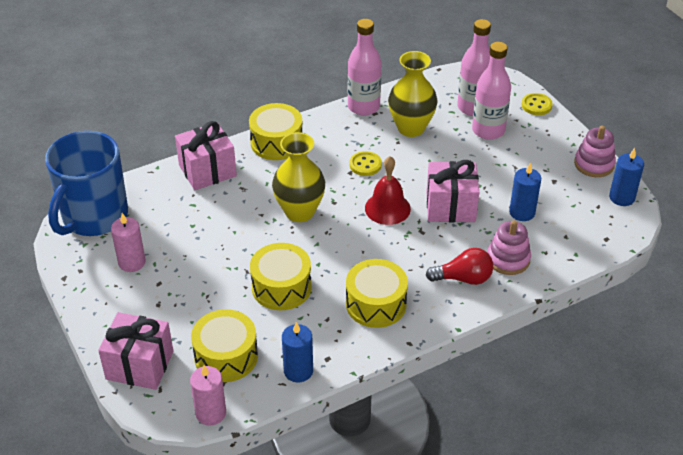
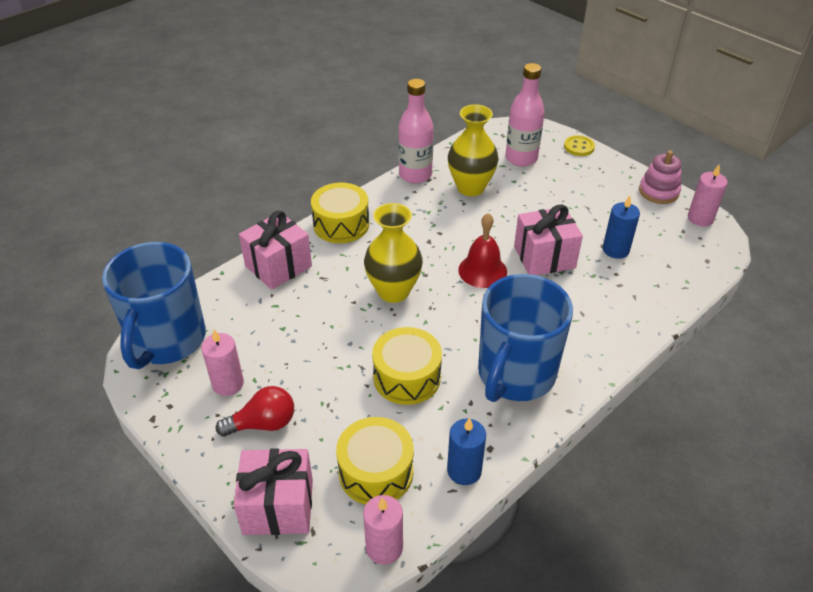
camera: 15 degrees left, 0 degrees up
(365, 165) = (441, 231): yellow button -> none
(376, 304) = (515, 374): yellow drum -> blue mug
(463, 278) = (592, 328): red light bulb -> red light bulb (263, 424)
(488, 130) = (545, 177): pink bottle -> none
(508, 259) = (625, 299): pink stacking toy -> none
(621, 197) = (700, 218): blue candle -> pink candle

